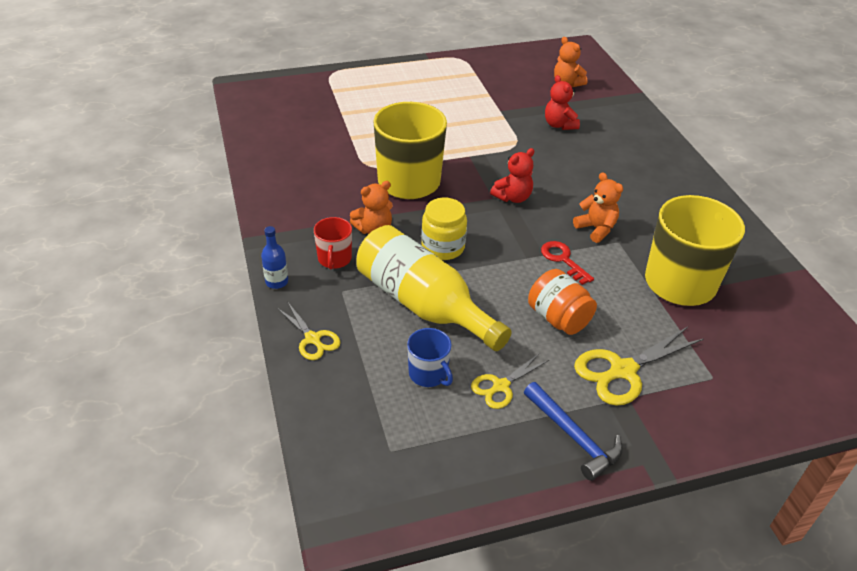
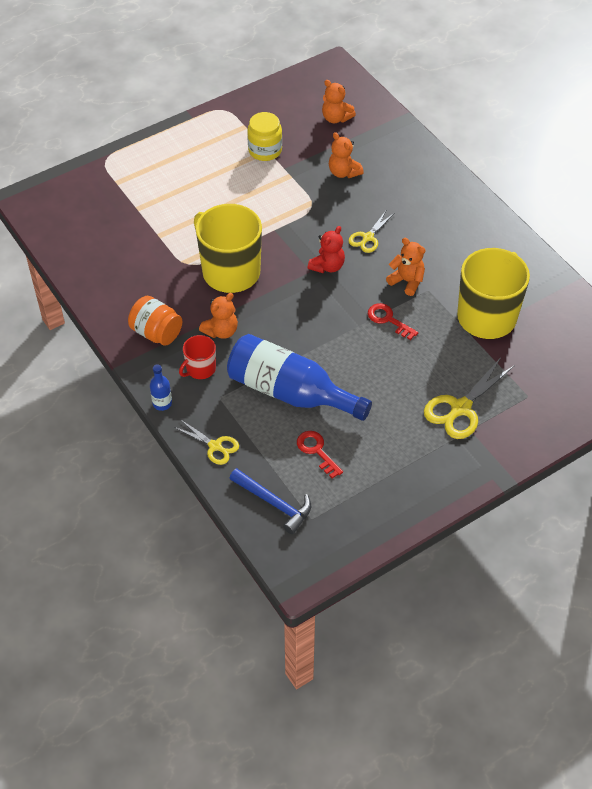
camera: 15 degrees left, 10 degrees up
(334, 259) = (200, 369): red mug -> red mug turned 60 degrees clockwise
(423, 304) = (290, 392): yellow bottle -> blue bottle
(428, 374) = (316, 451): blue mug -> red key
(443, 247) = (286, 333): yellow jar -> yellow jar (265, 150)
(501, 386) = (374, 446): yellow scissors -> yellow scissors (368, 237)
(558, 318) = (400, 376): orange jar -> orange jar (156, 333)
(559, 125) = (343, 172): red teddy bear -> orange teddy bear
(574, 437) = (438, 471): blue hammer -> blue hammer (274, 503)

